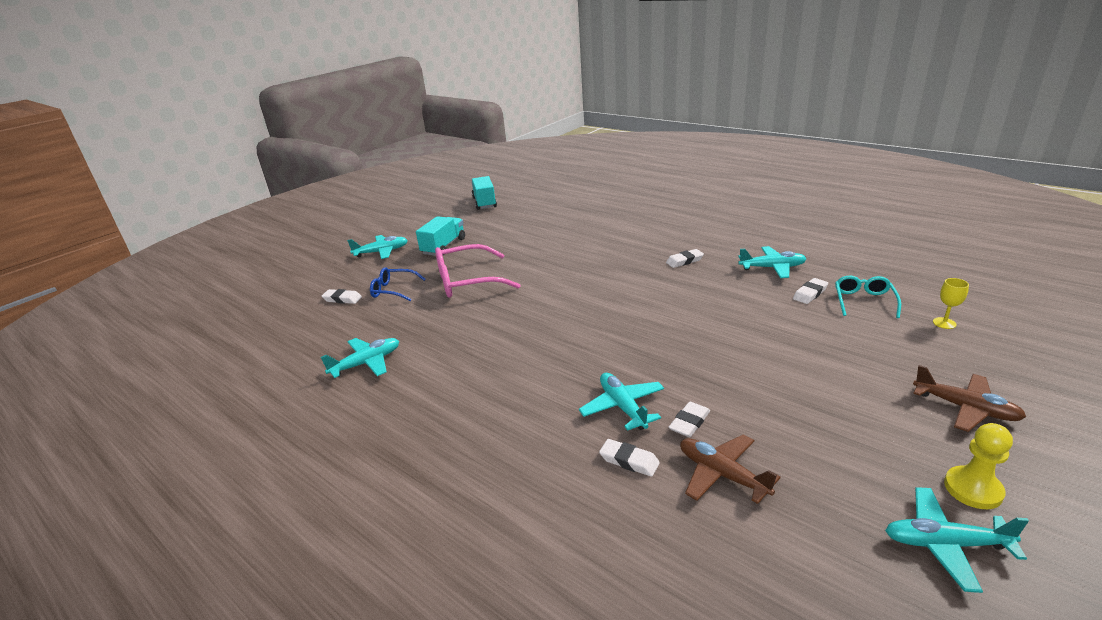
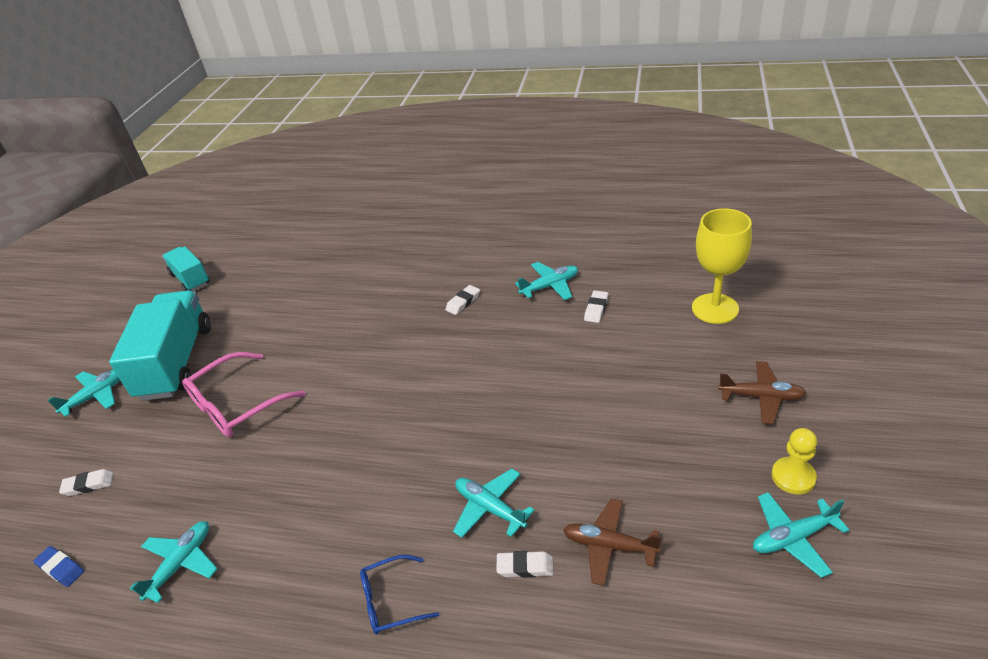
camera: 25 degrees left, 10 degrees up
(294, 340) = (61, 568): none -> blue eraser
(393, 290) = (150, 448): blue glasses -> blue glasses (391, 601)
(444, 246) = (176, 362): turquoise truck -> turquoise truck, size x1.78
(689, 422) = (557, 501): white eraser -> none
(863, 301) = (644, 303): turquoise glasses -> none
(944, 323) = (715, 308): yellow goblet -> yellow goblet, size x2.45

